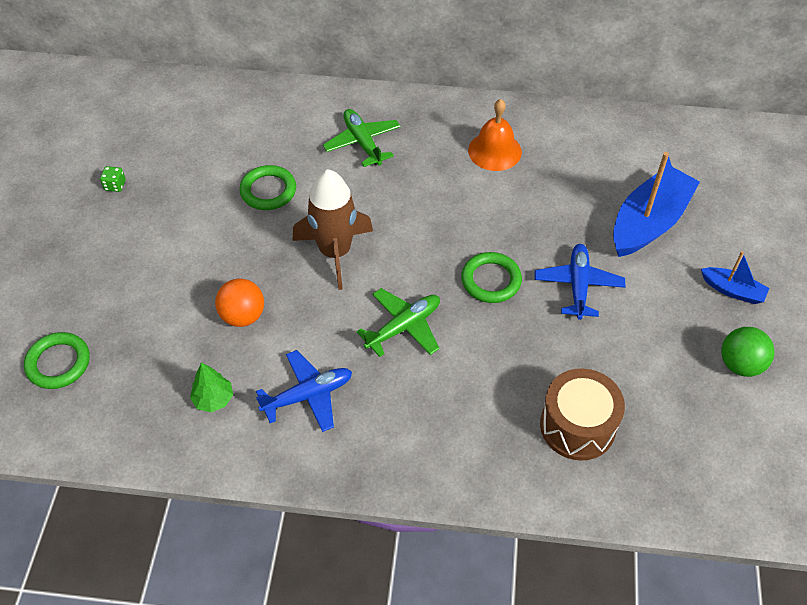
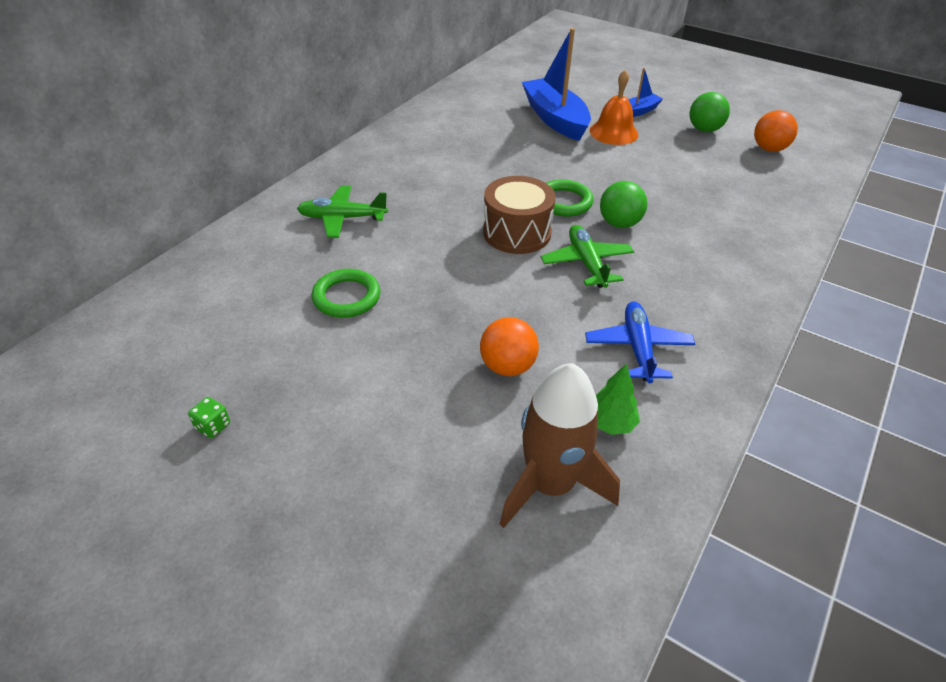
camera: 65 degrees left, 10 degrees down
(58, 363) = (476, 572): green ring -> none
(335, 252) = (468, 277): brown rocket -> brown rocket (550, 485)
(483, 334) = (619, 223): none -> green ball
(494, 151) = (423, 156): orange bell -> orange bell (613, 132)
(577, 426) = (732, 209): brown drum -> brown drum (516, 233)
(578, 285) = (596, 165): blue plane -> none
(746, 440) = (769, 149): none -> orange ball

